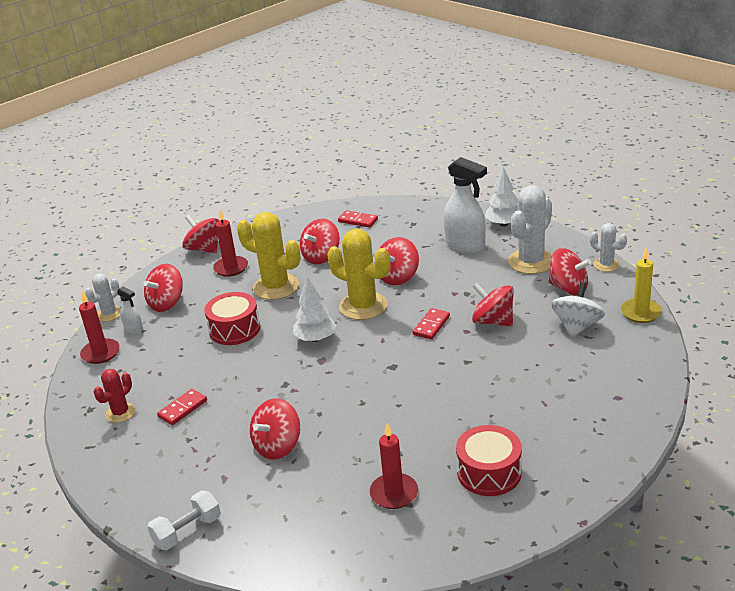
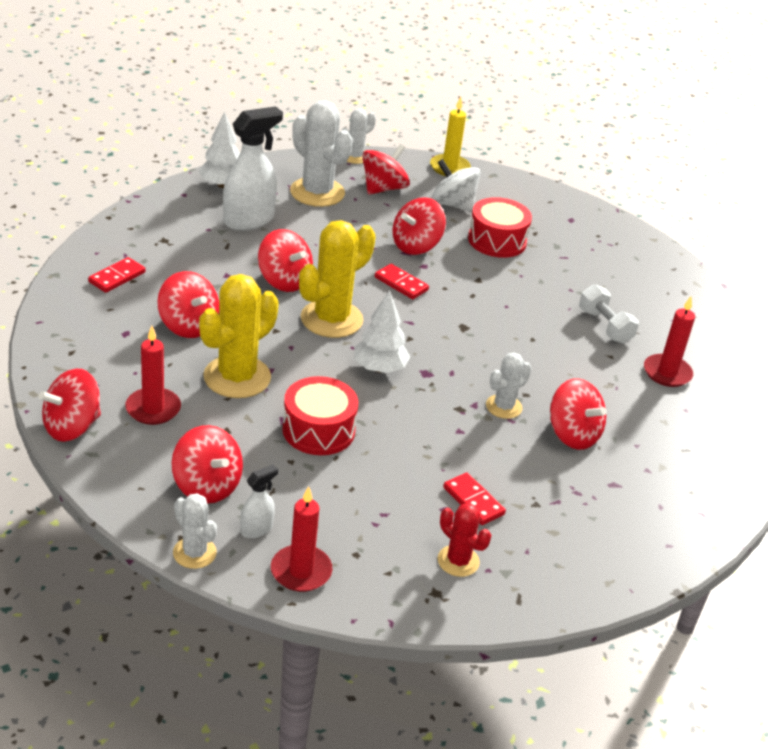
camera: 85 degrees left, 5 degrees up
(187, 531) = (693, 524): white dumbbell -> white dumbbell (605, 326)
(297, 404) = (503, 407): none -> white cactus
(489, 472) = (652, 313): red drum -> red drum (497, 240)

